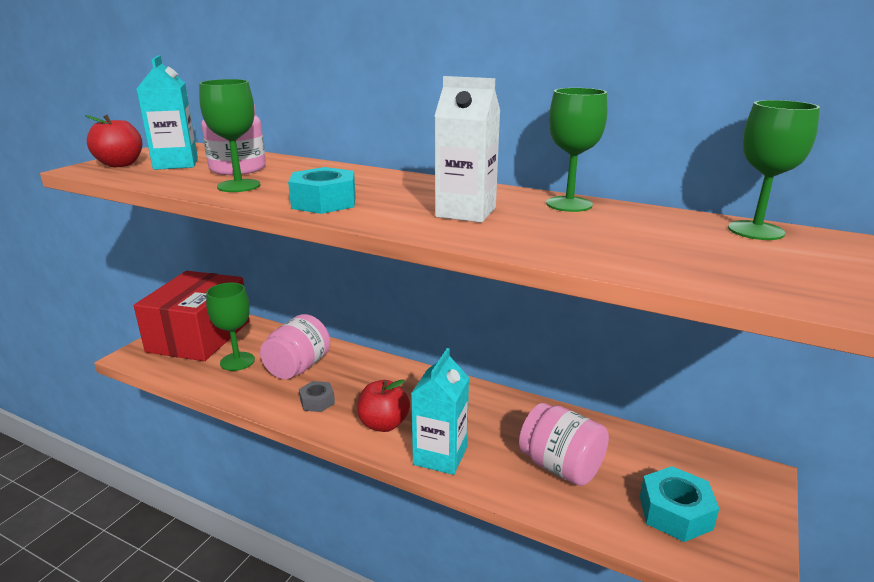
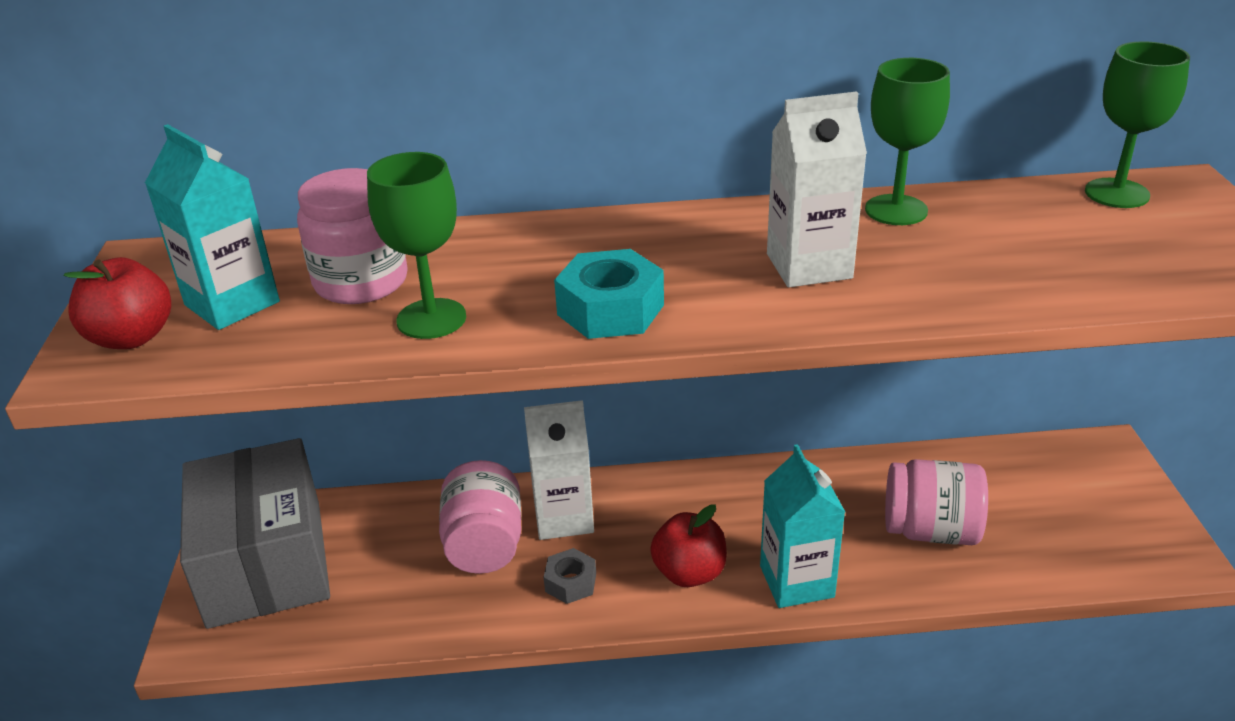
camera: 30 degrees left, 10 degrees up
(199, 336) = (266, 562): red box -> grey box
(237, 361) = (382, 576): green goblet -> none
(350, 371) = (563, 517): none -> white carton
(675, 512) = (1074, 529): turquoise nut -> none

